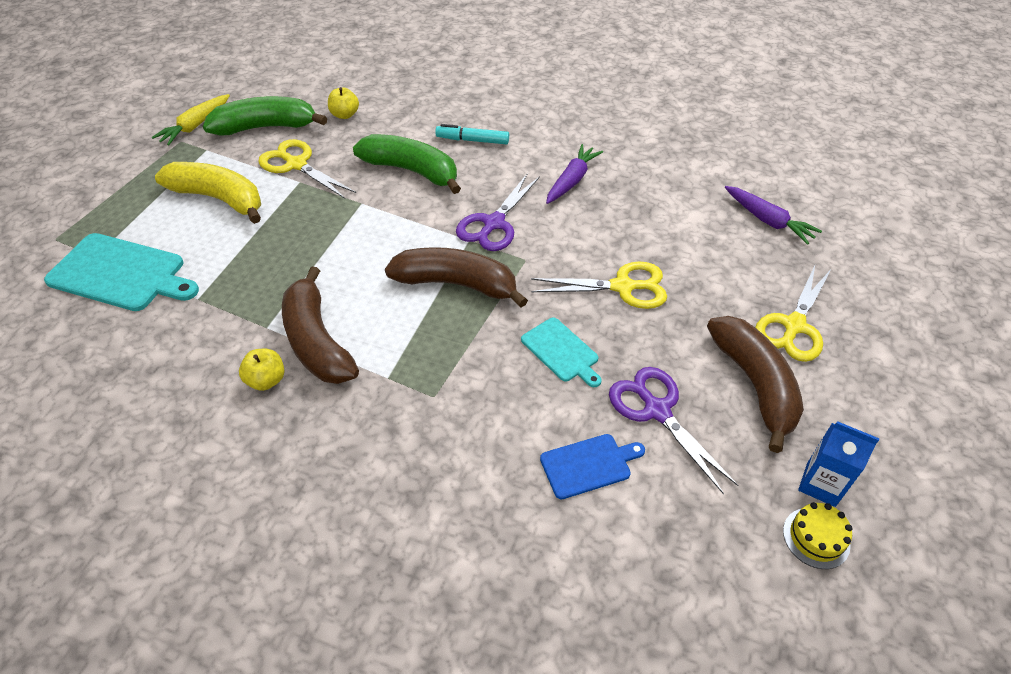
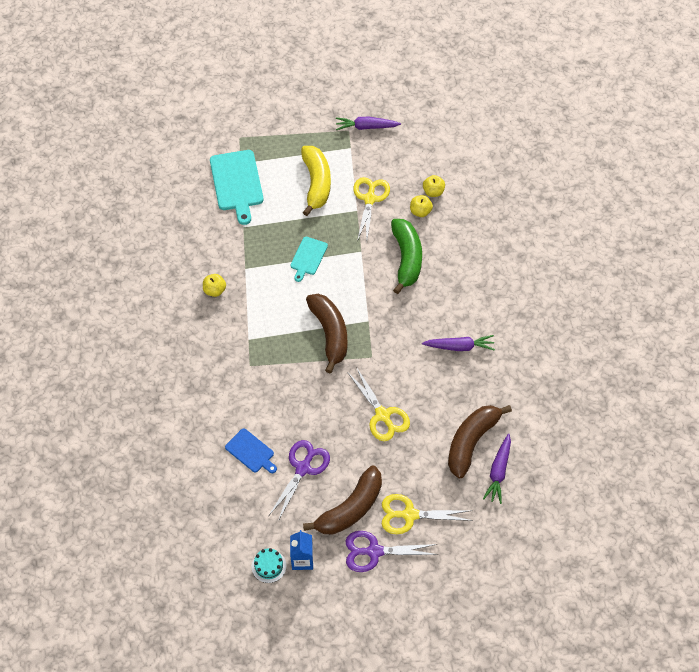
camera: 60 degrees right, 10 degrees up
(195, 126) = (366, 127): yellow carrot -> purple carrot
(266, 127) = (391, 161): green banana -> none
(317, 341) = (251, 295): brown banana -> brown banana (471, 442)
(359, 134) = (420, 212): none -> yellow apple
(472, 140) = (459, 273): turquoise marker -> none
(494, 224) = (390, 326): purple scissors -> purple scissors (374, 551)
(561, 351) = (314, 407): turquoise cutting board -> turquoise cutting board (308, 257)
(816, 538) = (269, 566): yellow cake -> turquoise cake

